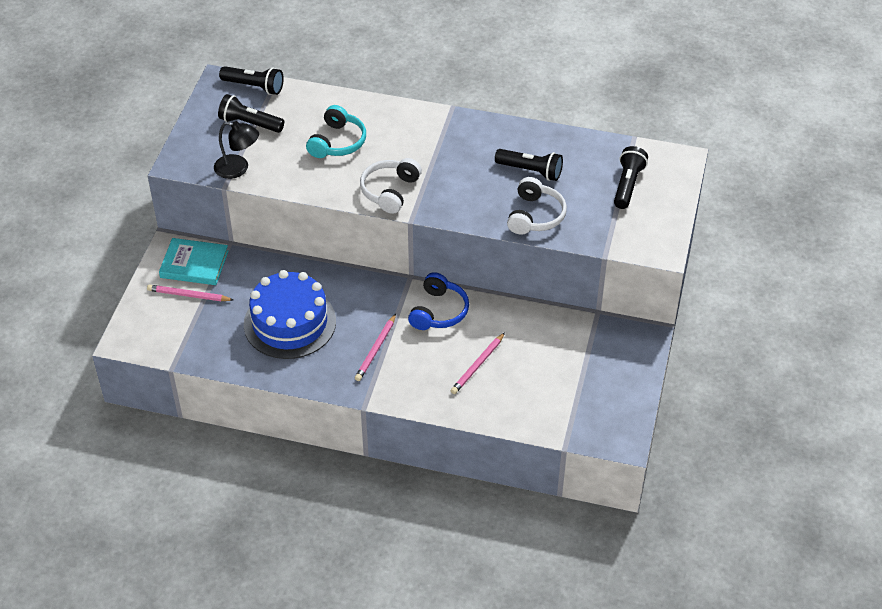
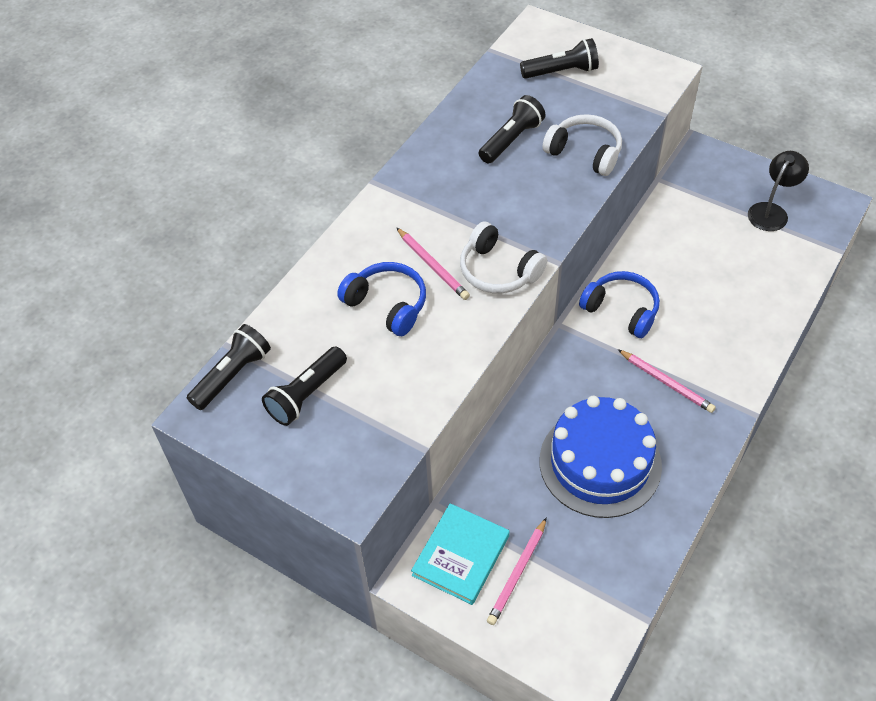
camera: 70 degrees left, 5 degrees up
(238, 168) = (393, 425): black lamp -> black lamp (771, 211)
(337, 142) = (387, 304): turquoise headphones -> blue headphones
(477, 365) = (711, 294): pink pencil -> pink pencil (432, 266)
(627, 185) = (561, 72): black flashlight -> black flashlight turned 135 degrees clockwise

